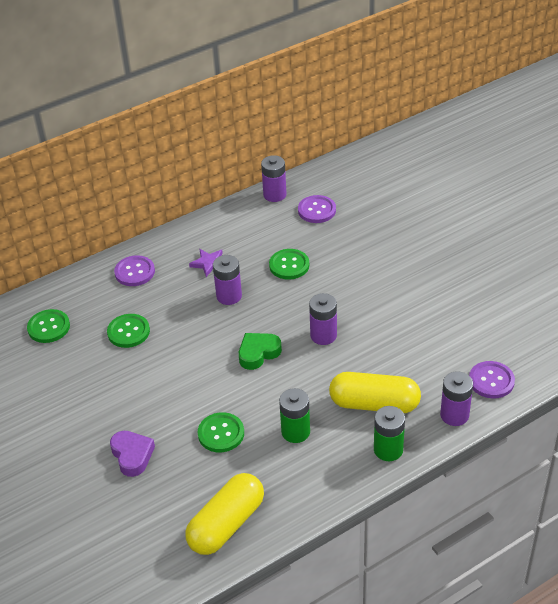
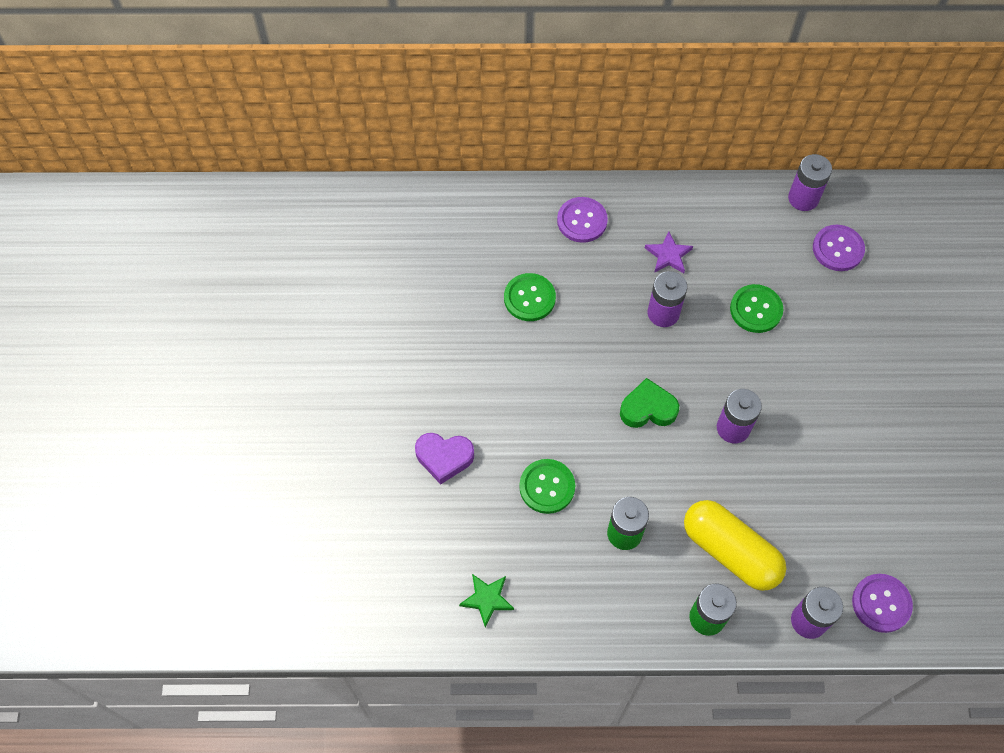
camera: 30 degrees right, 20 degrees up
(49, 327) = (452, 243): green button -> none
(132, 455) = (444, 458): purple heart -> purple heart turned 90 degrees clockwise
(226, 524) = (487, 599): yellow capsule -> green star

